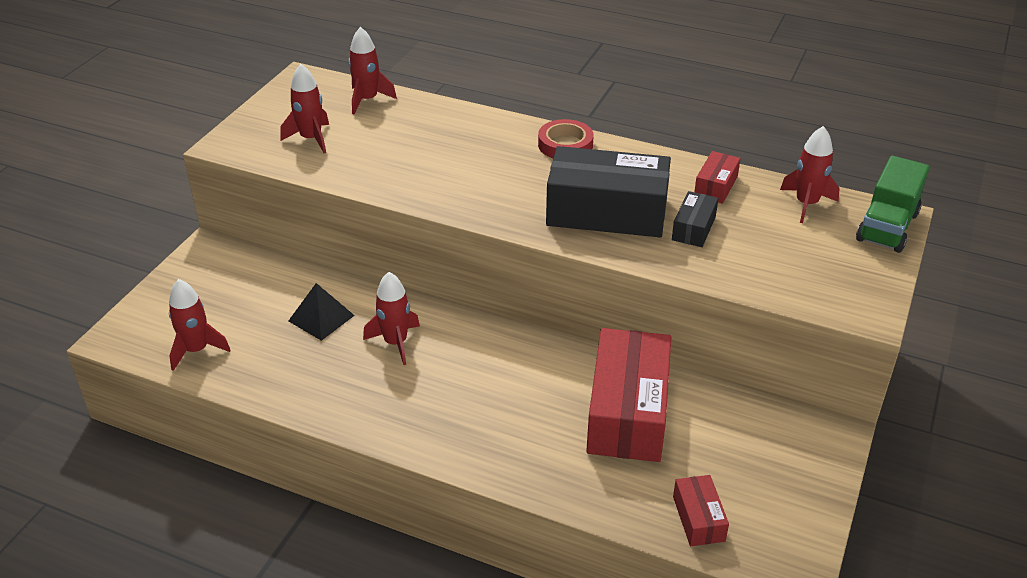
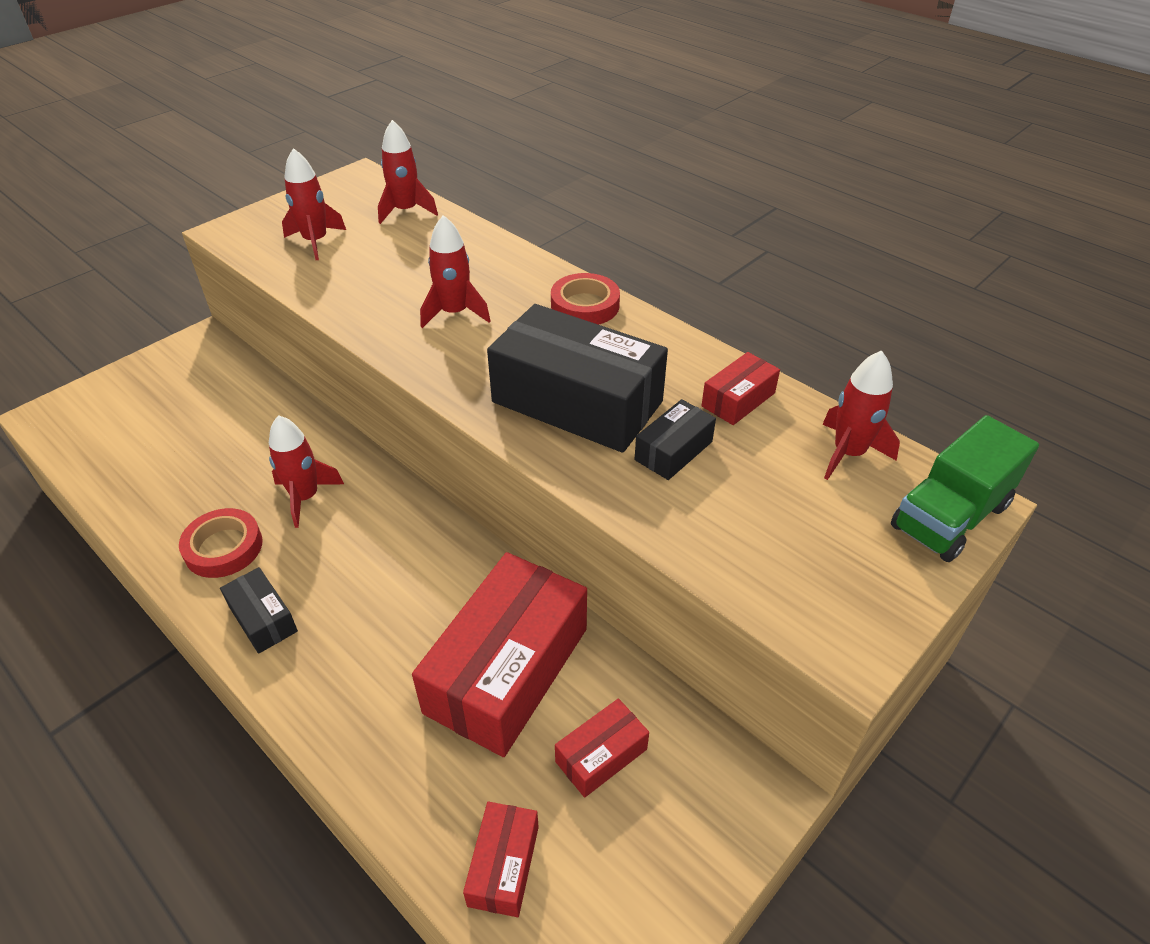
camera: 20 degrees right, 5 degrees up
(196, 350) = (107, 450): red rocket -> red rocket (455, 313)
(321, 318) = (251, 446): black pyramid -> none
(357, 393) = (223, 547): none -> red tape
(426, 430) = (263, 619): none -> black box
(722, 442) = (601, 755): none -> red box

